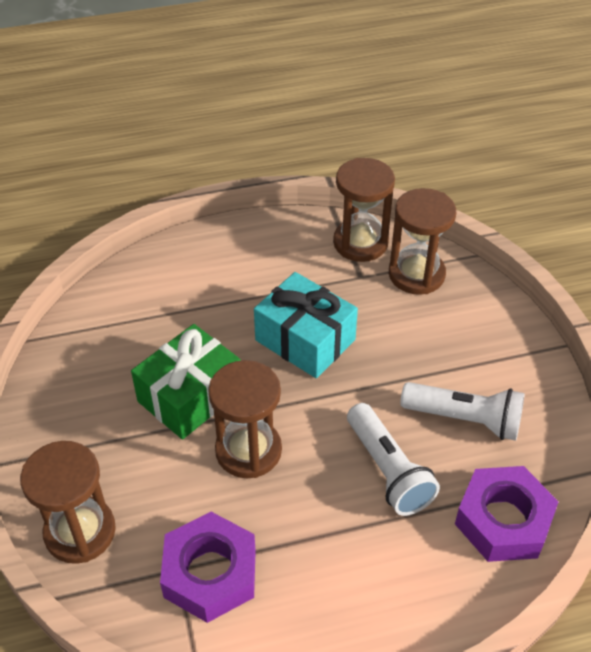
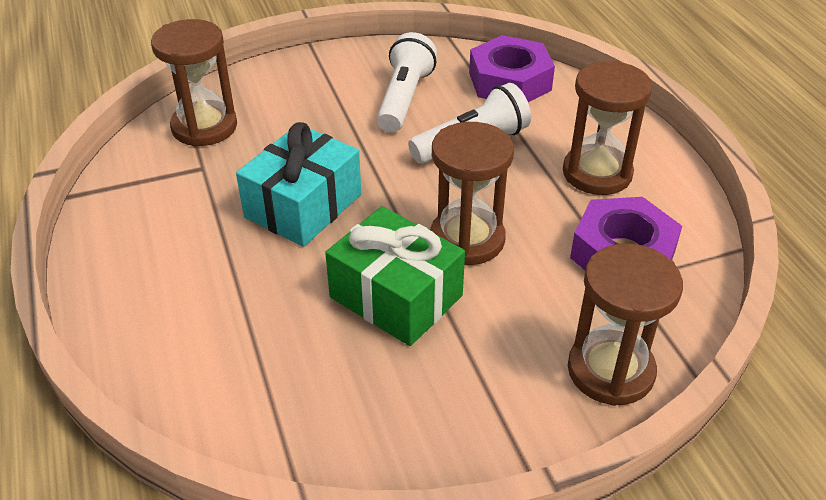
camera: 95 degrees left, 5 degrees down
(360, 243) = (144, 169): brown hourglass -> brown hourglass (597, 173)

